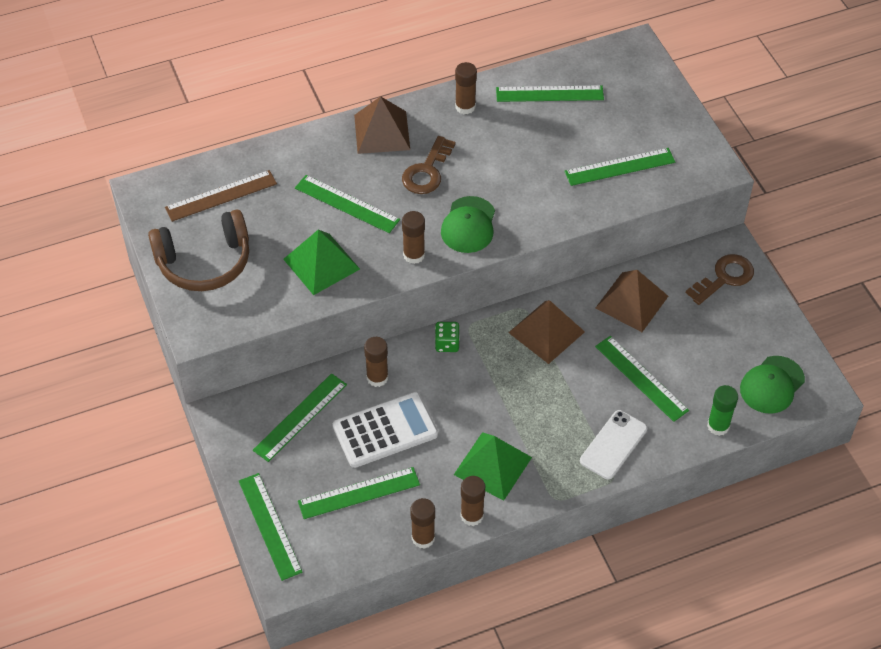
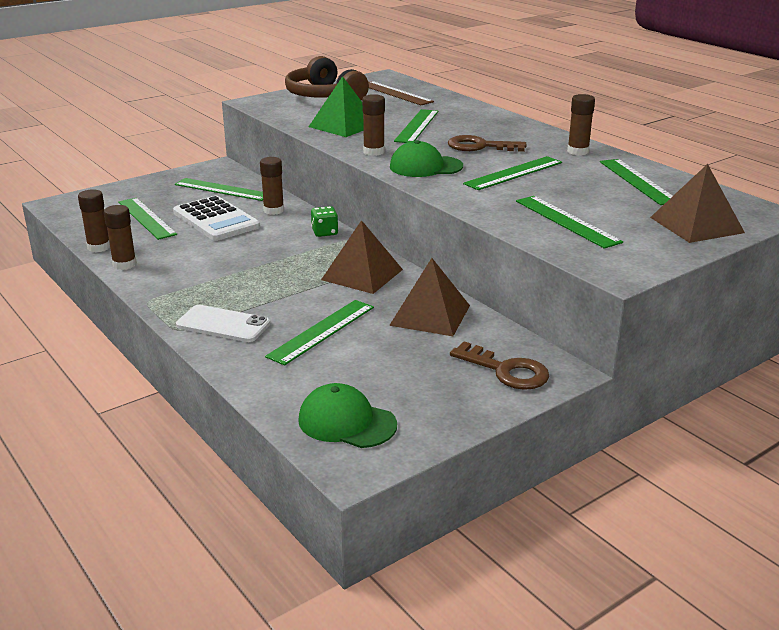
camera: 75 degrees right, 25 degrees down
(269, 526) = (111, 192): green ruler -> green ruler (513, 173)
(382, 132) = (512, 128): brown pyramid -> brown pyramid (696, 225)
(492, 465) = (185, 267): green pyramid -> none
(718, 426) = (267, 387): green glue stick -> none

